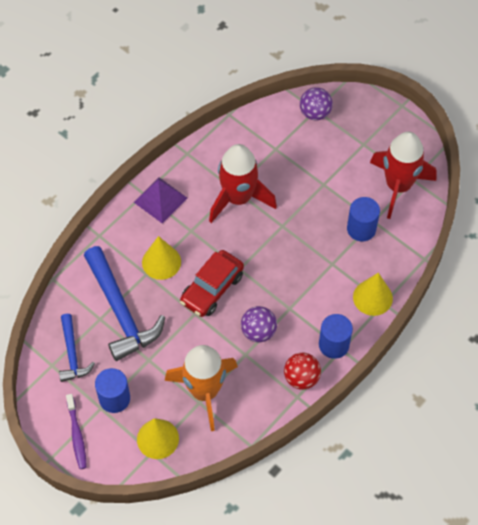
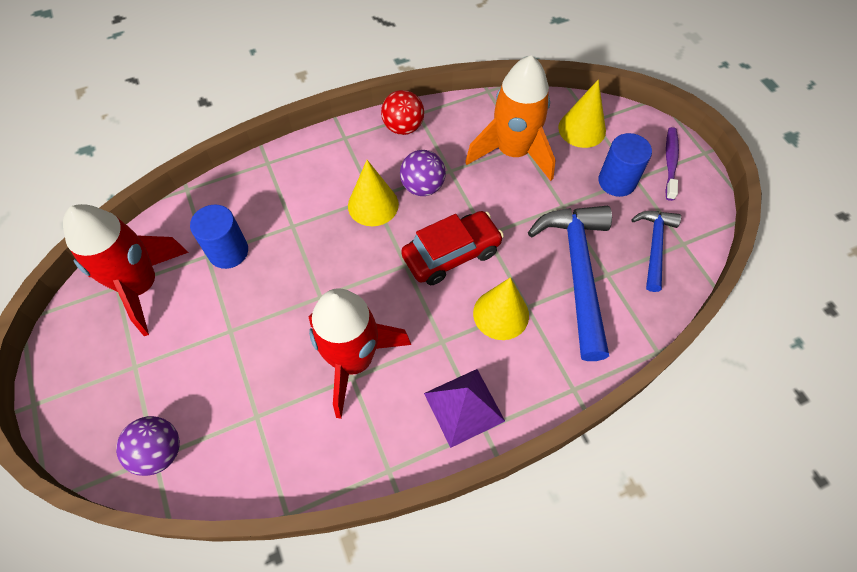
camera: 155 degrees left, 0 degrees up
(334, 345) = (349, 144): blue cylinder -> none
(372, 297) = (275, 172): yellow cone -> yellow cone (373, 205)

